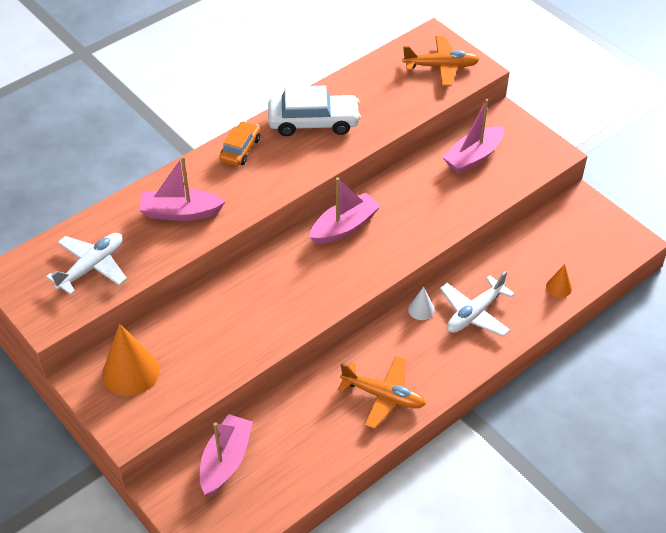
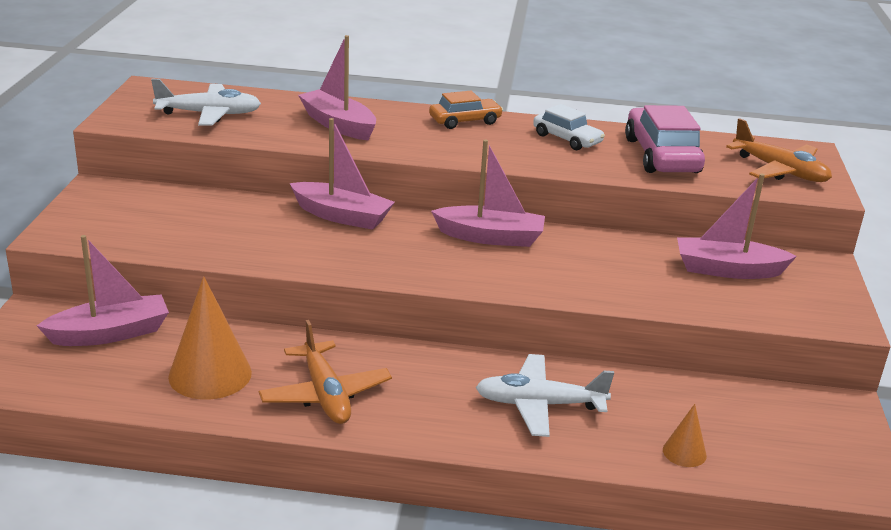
camera: 45 degrees right, 20 degrees down
(130, 372) = (134, 207): orange cone -> orange cone (210, 374)
(251, 276) = (342, 216): none -> pink boat
(313, 122) = (567, 139): white car -> white car, size x0.61
(376, 99) = (661, 156): none -> pink car
(421, 309) = (485, 364): white cone -> none

